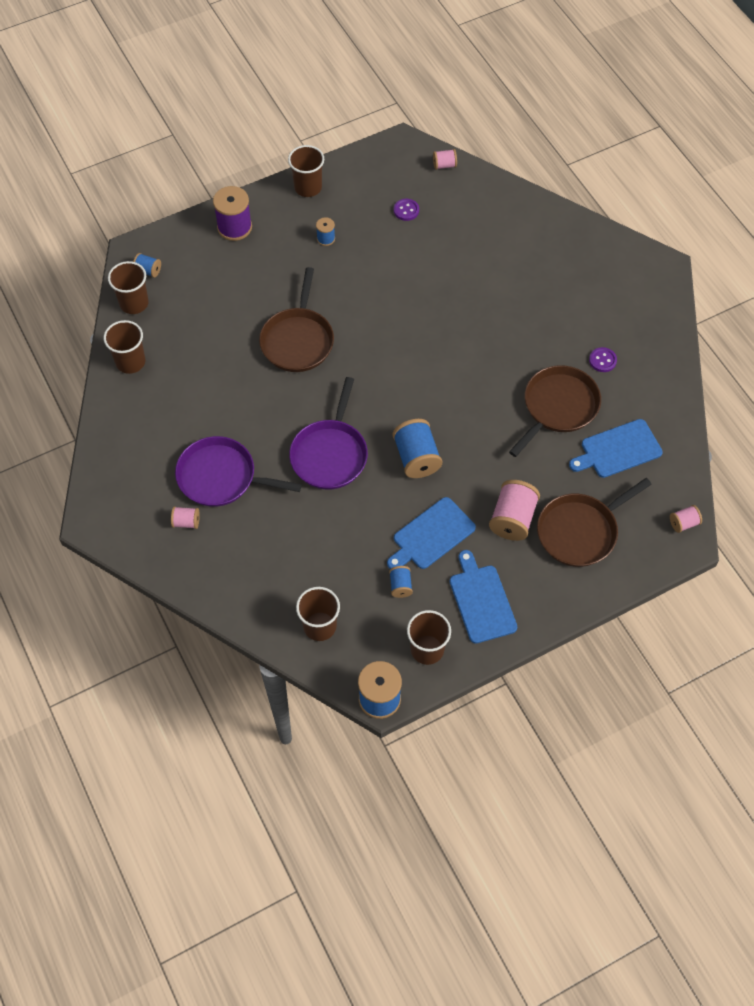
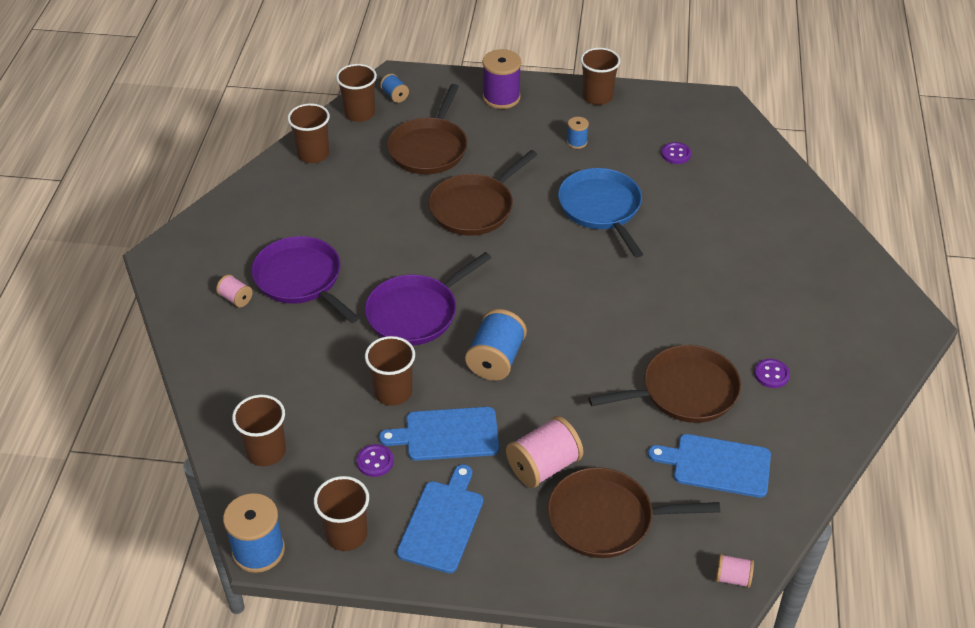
camera: 35 degrees right, 15 degrees down
(218, 306) = (429, 148): none -> brown pan
(367, 526) = (393, 392): none -> brown cup
(390, 289) = (601, 208): none -> blue pan
(400, 586) = (375, 461): blue spool -> purple button
(444, 165) = (748, 135): pink spool -> none

